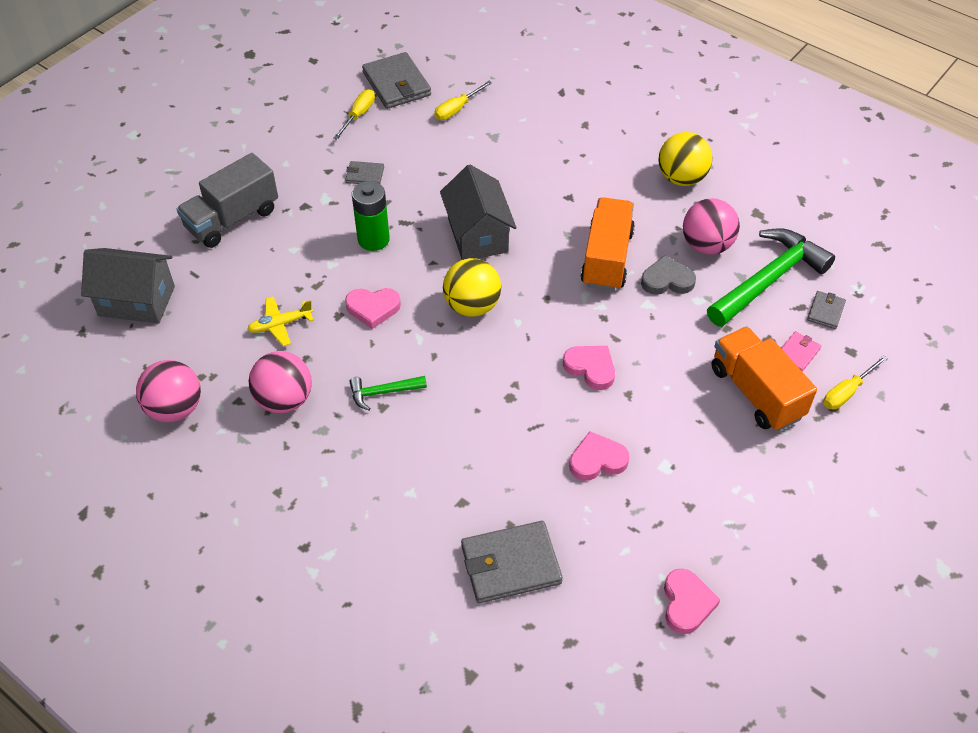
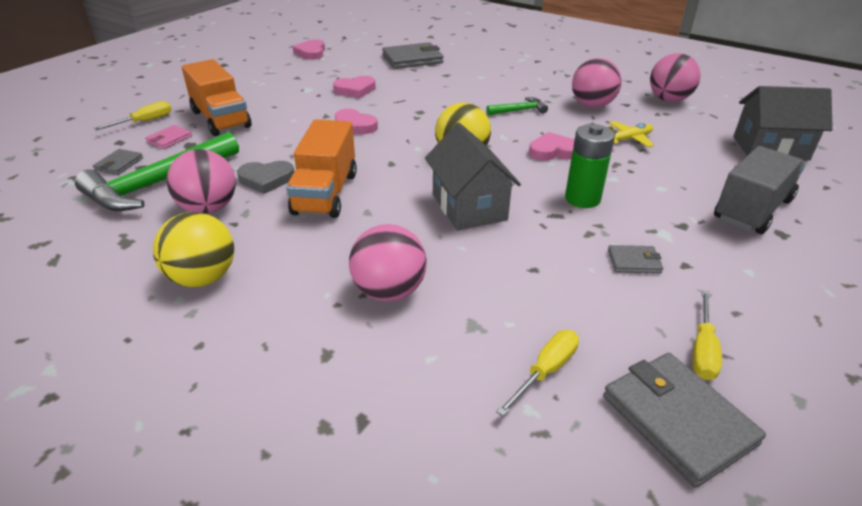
camera: 175 degrees right, 15 degrees down
(547, 161) = (389, 291): none -> pink ball

